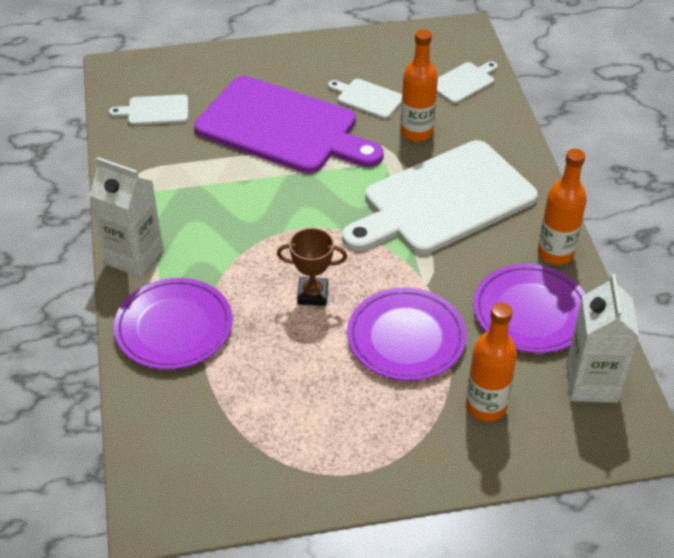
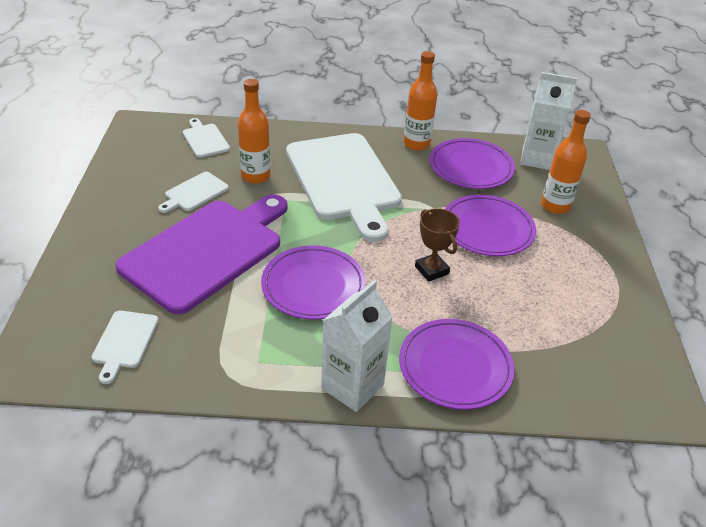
camera: 80 degrees left, 5 degrees down
(258, 208) = (313, 286): none -> purple plate
(312, 294) = (431, 270): brown trophy -> brown trophy turned 45 degrees counterclockwise

